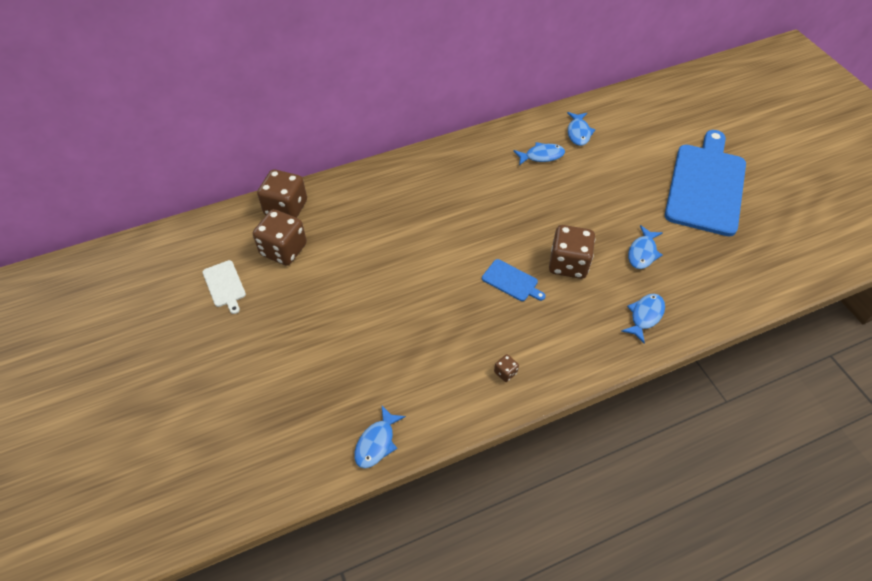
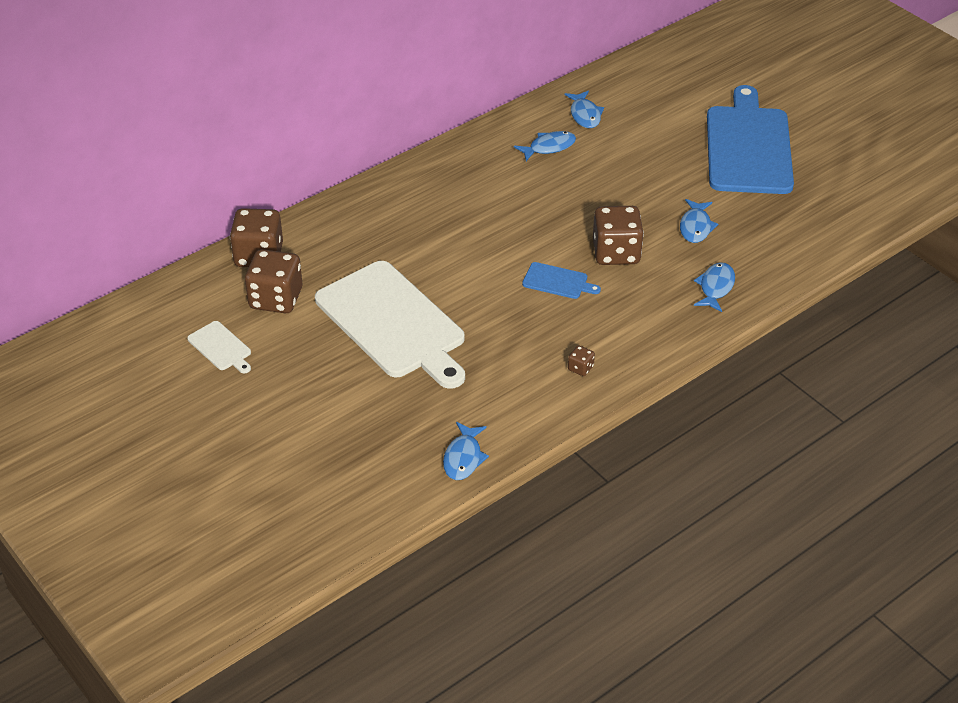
camera: 15 degrees left, 10 degrees down
(366, 292) = (393, 323): none -> white cutting board

